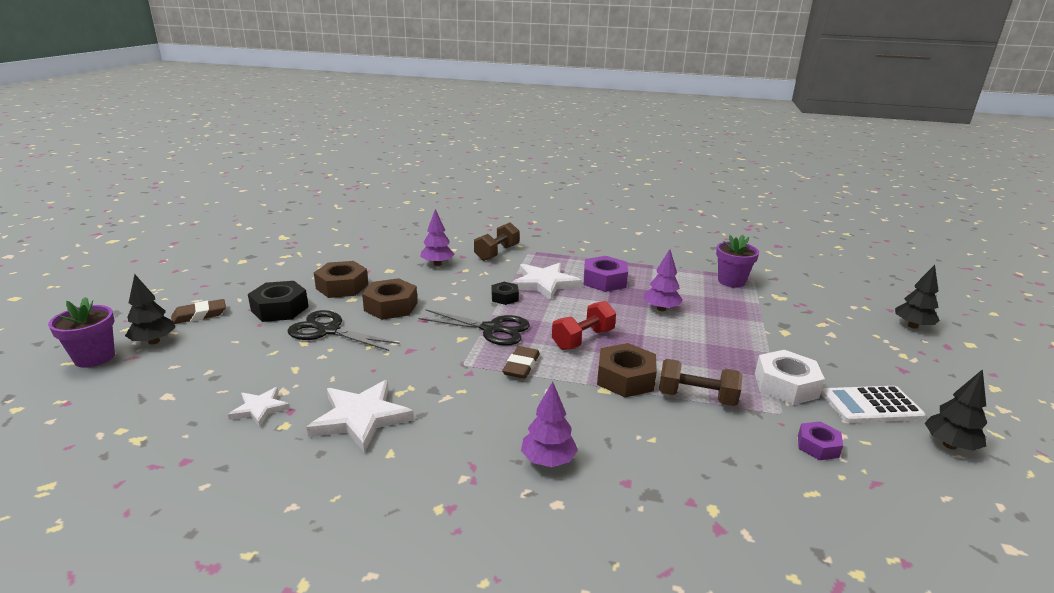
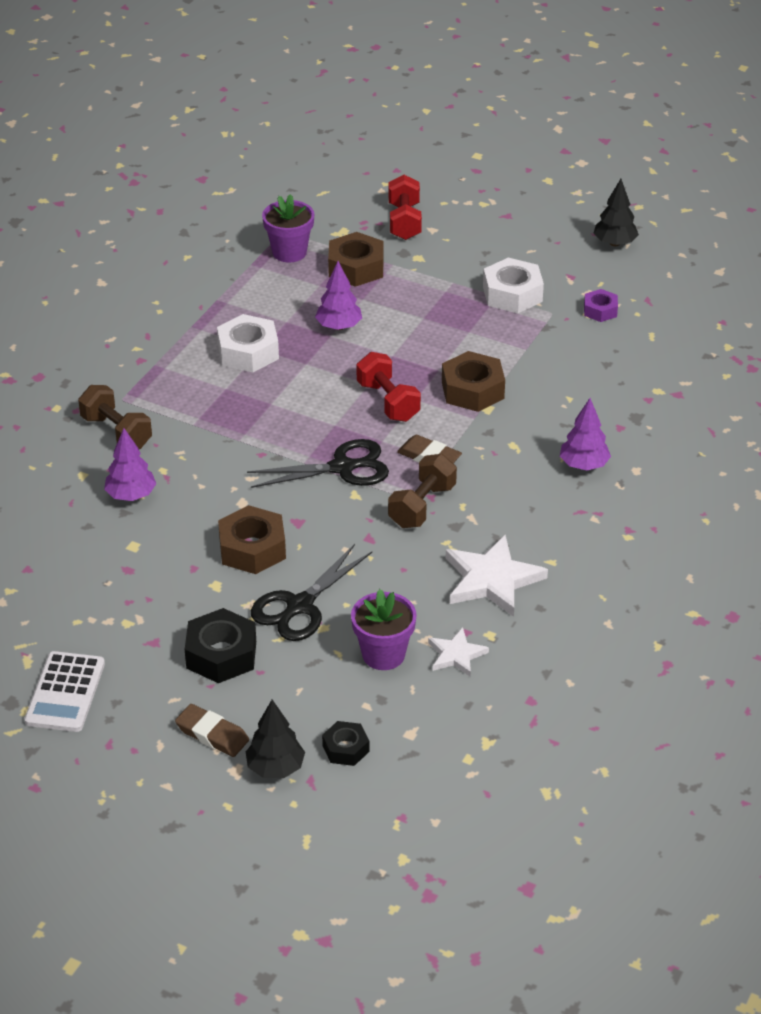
camera: 75 degrees left, 15 degrees up
(94, 357) = (301, 817): purple flower pot -> purple flower pot (383, 654)
(199, 315) = (212, 734): brown eraser -> brown eraser turned 45 degrees counterclockwise
(342, 286) = (172, 594): brown nut -> brown nut (356, 268)
(491, 329) = (342, 468): black scissors -> black scissors turned 45 degrees clockwise
(504, 297) = (263, 445): black nut -> black nut (346, 748)
(544, 283) = (236, 404): white star -> none
(604, 281) = (248, 352): purple nut -> white nut
(696, 397) = (516, 354): brown dumbbell -> brown dumbbell (422, 506)
(825, 320) = (404, 222): none -> red dumbbell
(871, 405) = (555, 259): white calculator -> white calculator (65, 692)
(912, 326) = (434, 172): black tree -> none

